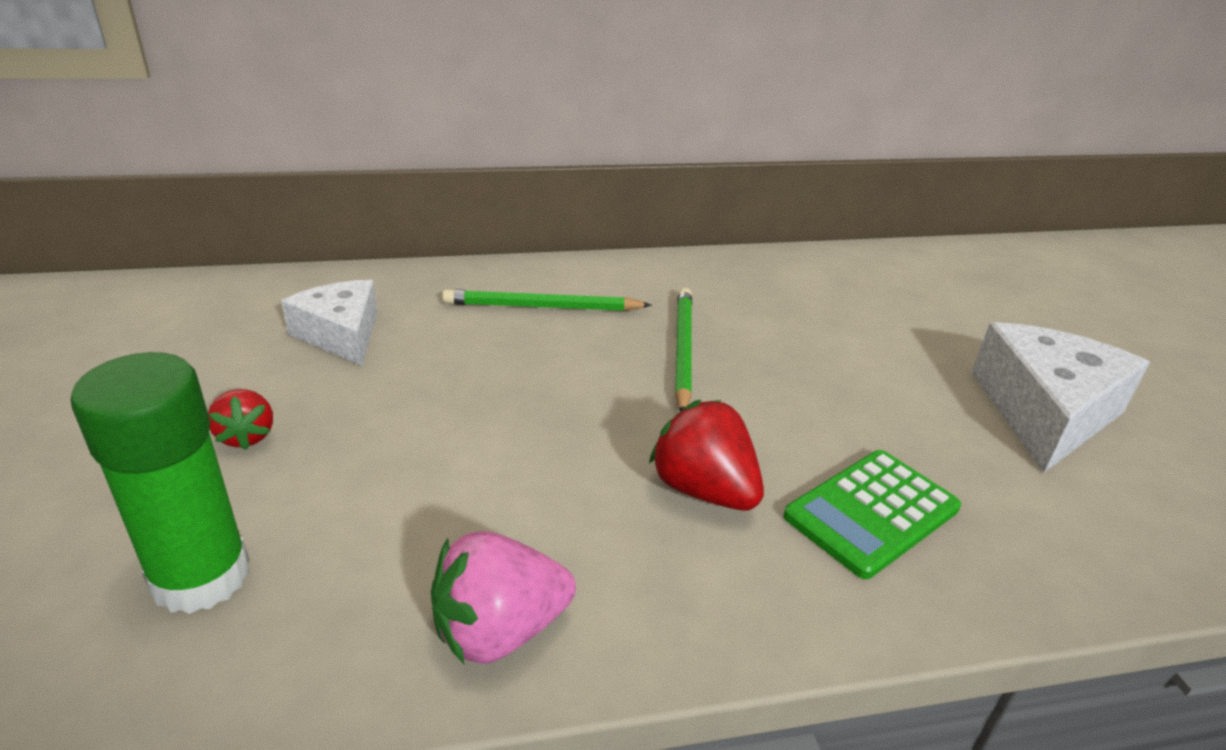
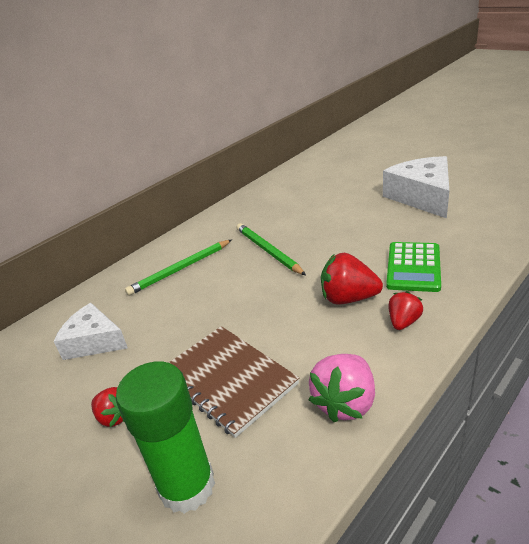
camera: 30 degrees left, 0 degrees up
(409, 485) = (228, 379): none -> brown notebook
(739, 583) = (403, 322): none -> red strawberry

